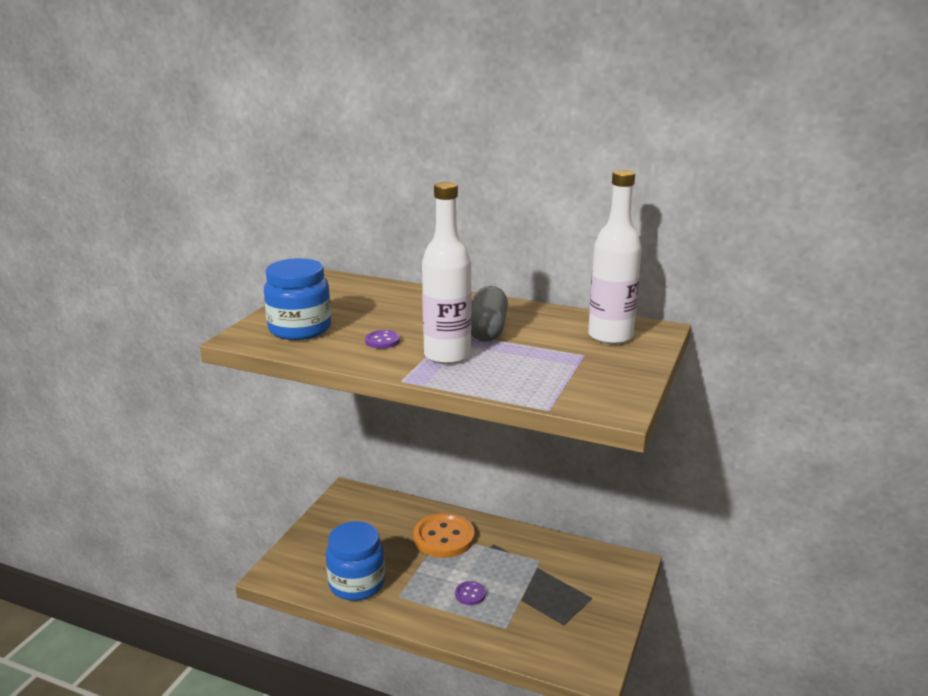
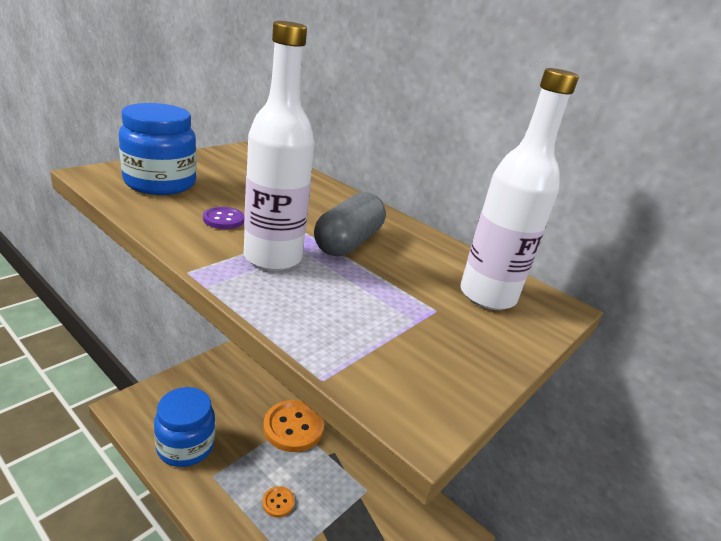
camera: 15 degrees right, 5 degrees up
(470, 594) = (278, 502): purple button -> orange button

